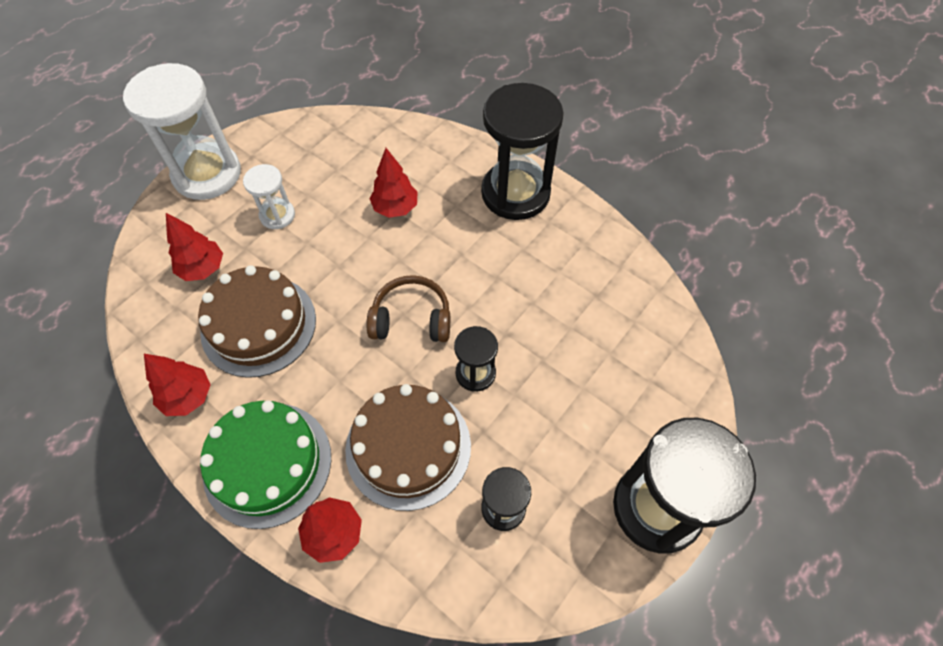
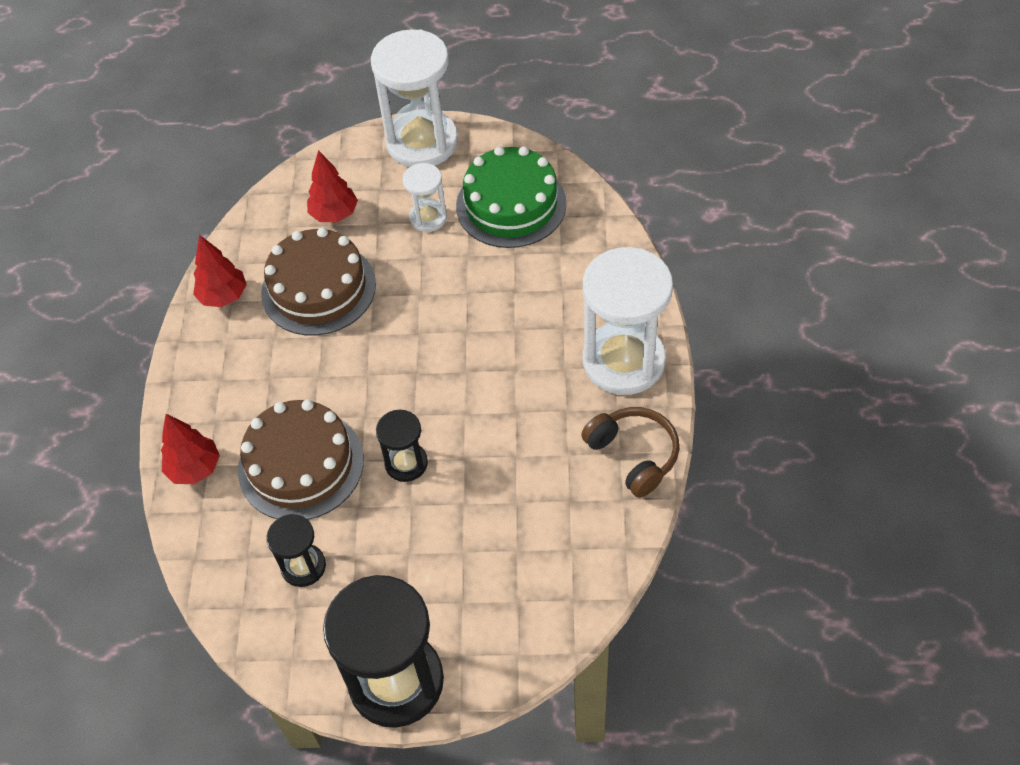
camera: 55 degrees right, 5 degrees down
(267, 464) = (213, 386): green cake -> green cake (511, 205)
(395, 208) = (516, 288): red tree -> none
(411, 319) = (416, 382): brown headphones -> brown headphones (633, 455)
(515, 193) = (623, 361): black hourglass -> white hourglass

